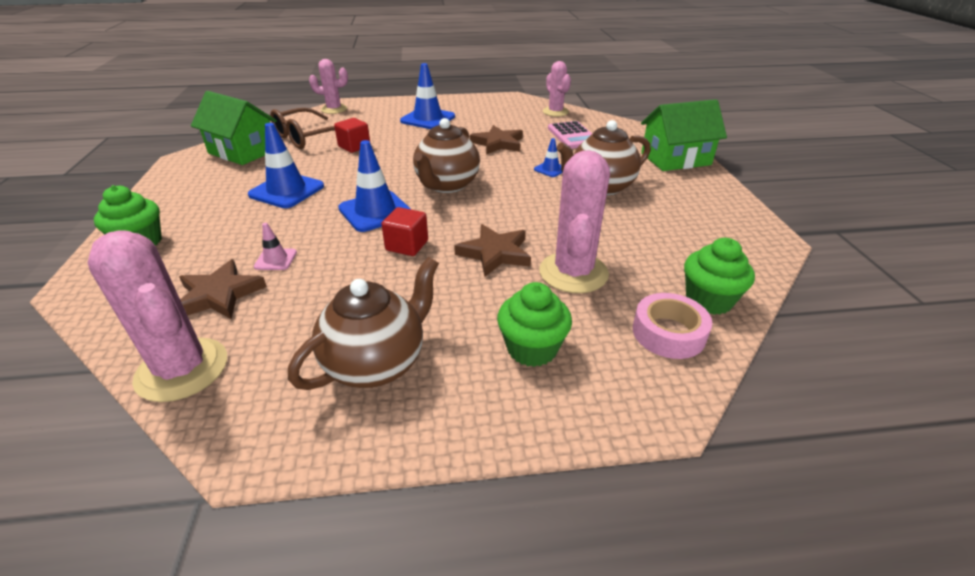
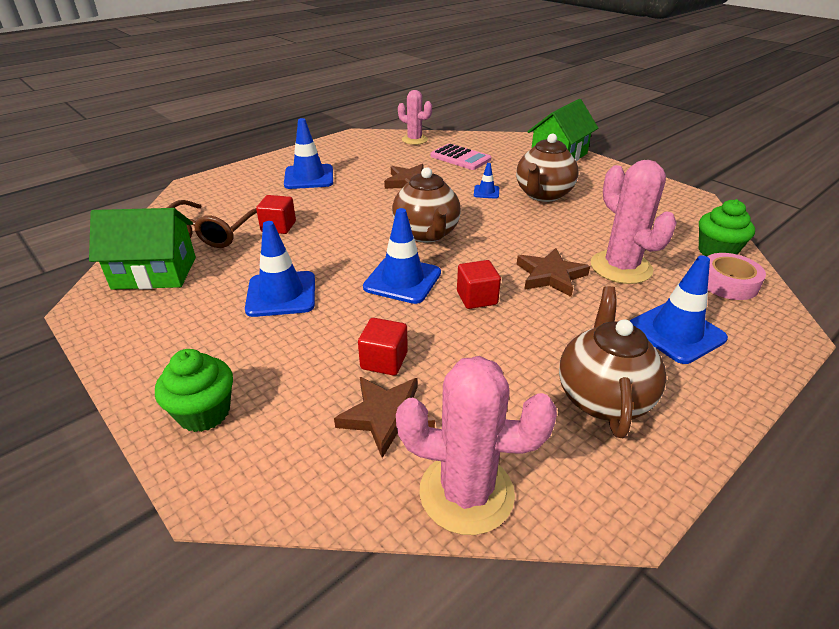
camera: 35 degrees left, 0 degrees up
(276, 259) = (384, 361): pink traffic cone -> red cube
(334, 109) = (188, 194): pink cactus -> none
(532, 349) = (676, 332): green cupcake -> blue traffic cone

